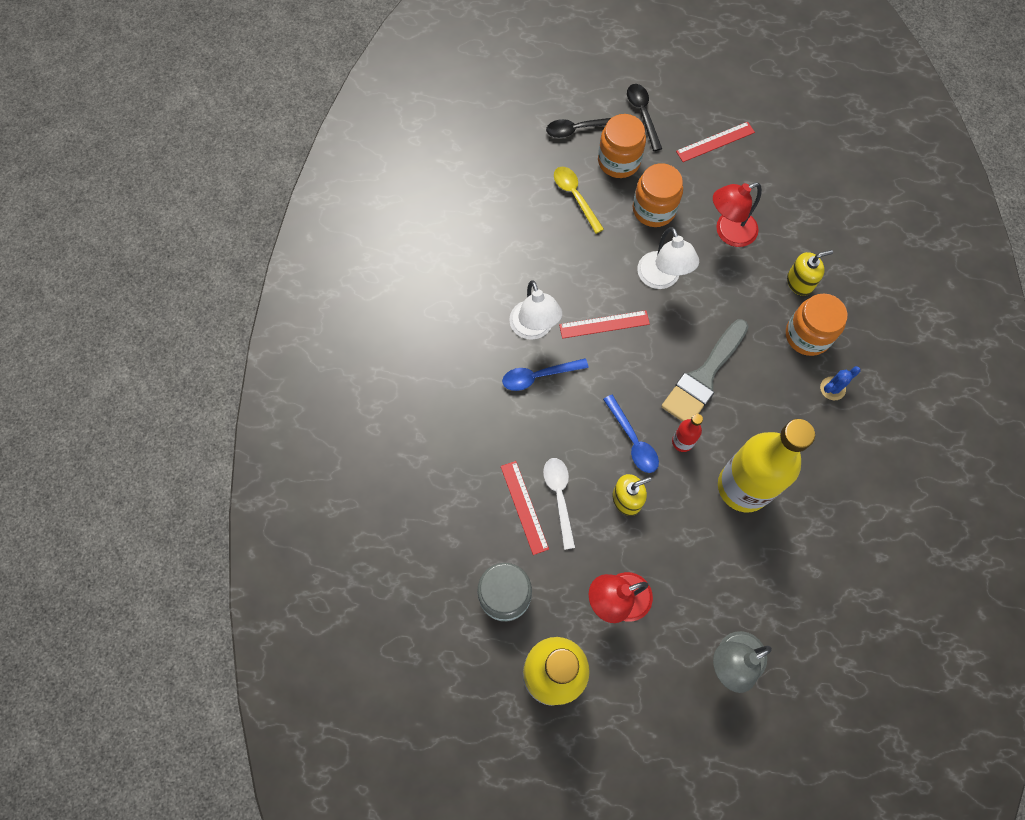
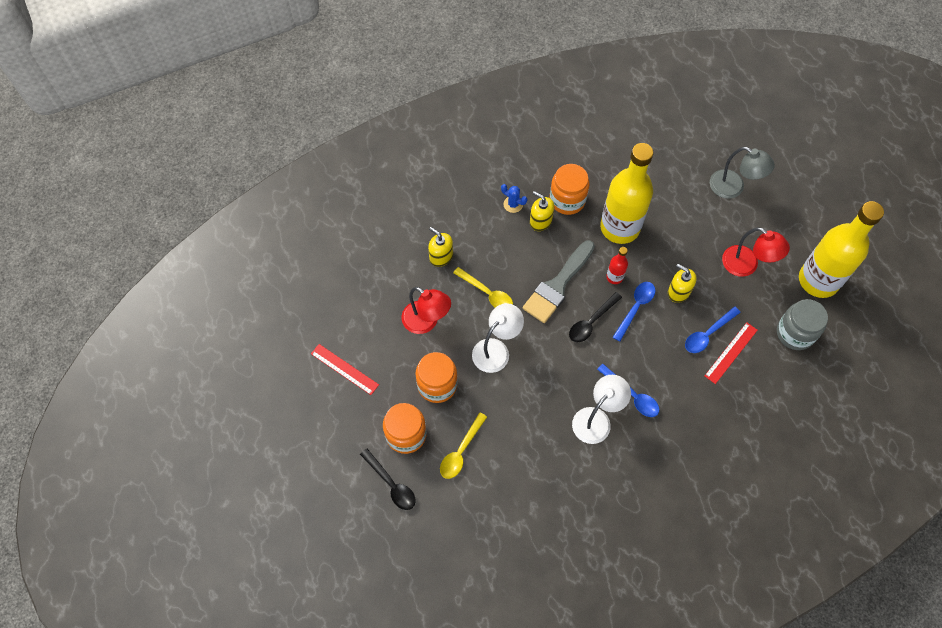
camera: 120 degrees left, 5 degrees down
(559, 496) = (707, 334): white spoon -> blue spoon
(604, 324) = (560, 371): red ruler -> none
(642, 114) = (347, 439): black spoon -> black spoon (591, 322)
(703, 377) = (557, 285): grey brush -> grey brush turned 120 degrees clockwise
(731, 304) = (487, 293): none -> yellow spoon
(795, 405) = (540, 221): none -> yellow soap dispenser
(807, 335) = (482, 235): orange jar -> orange jar (567, 200)

